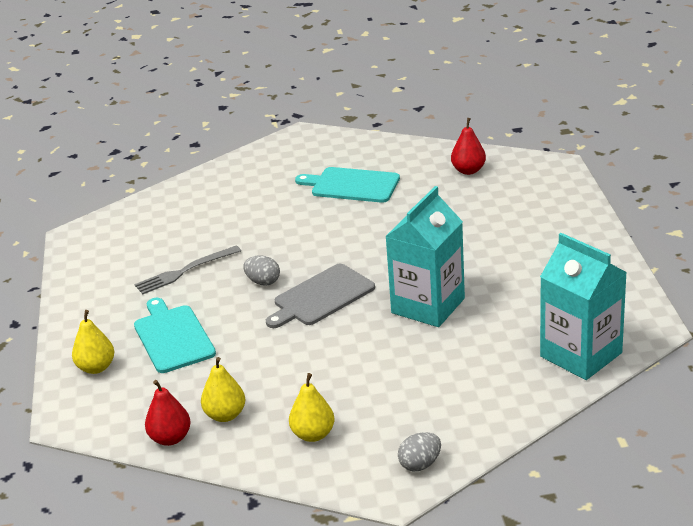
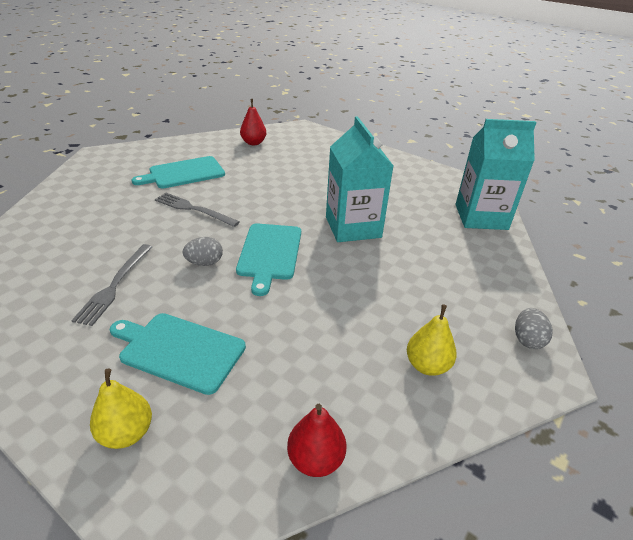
camera: 50 degrees left, 5 degrees up
(225, 415) = (333, 396): yellow pear -> none
(314, 228) = (194, 209): none -> grey fork
(321, 297) = (269, 253): grey cutting board -> turquoise cutting board

